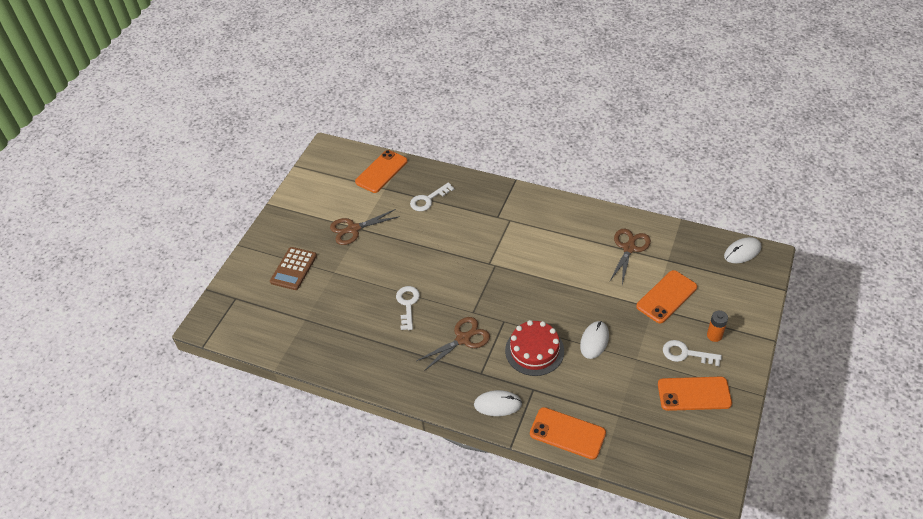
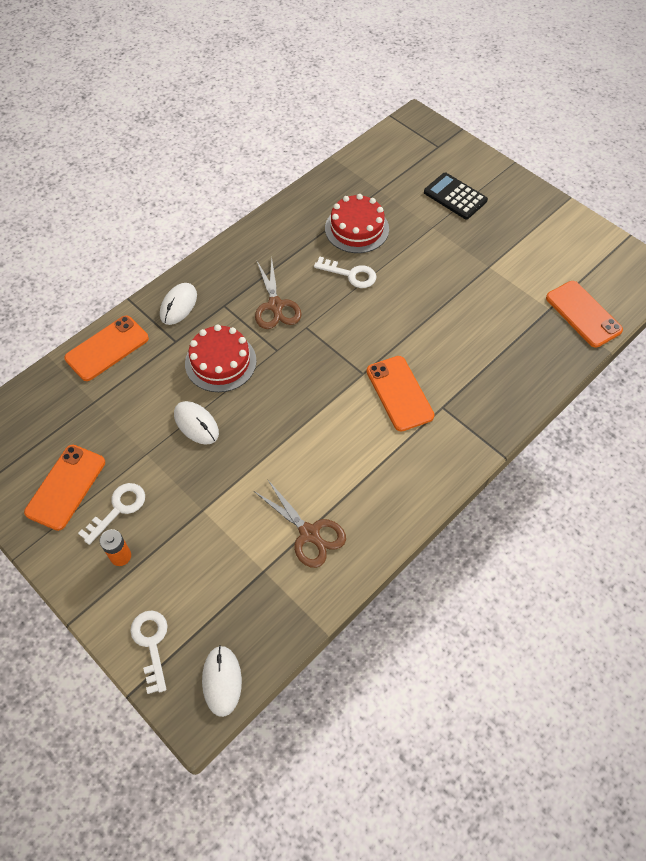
camera: 110 degrees right, 10 degrees up
(293, 269) = (455, 196): brown calculator -> black calculator
(353, 229) = (491, 260): brown scissors -> none
(357, 318) = (357, 229): none -> red cake
(428, 200) = (508, 345): white key -> white key (151, 643)
(666, 297) = (208, 534): orange phone -> orange phone (399, 393)

